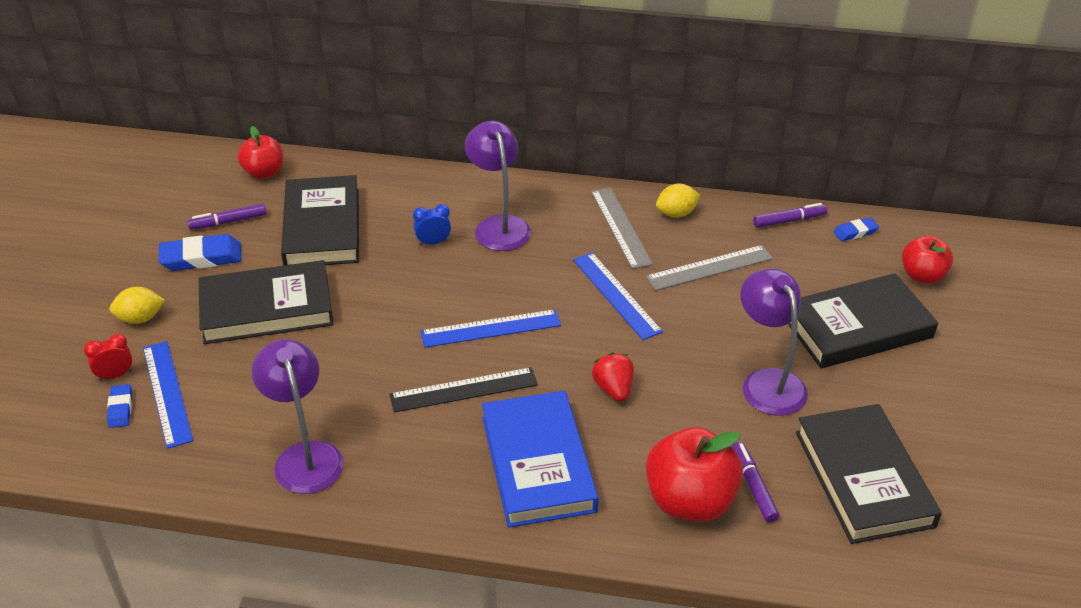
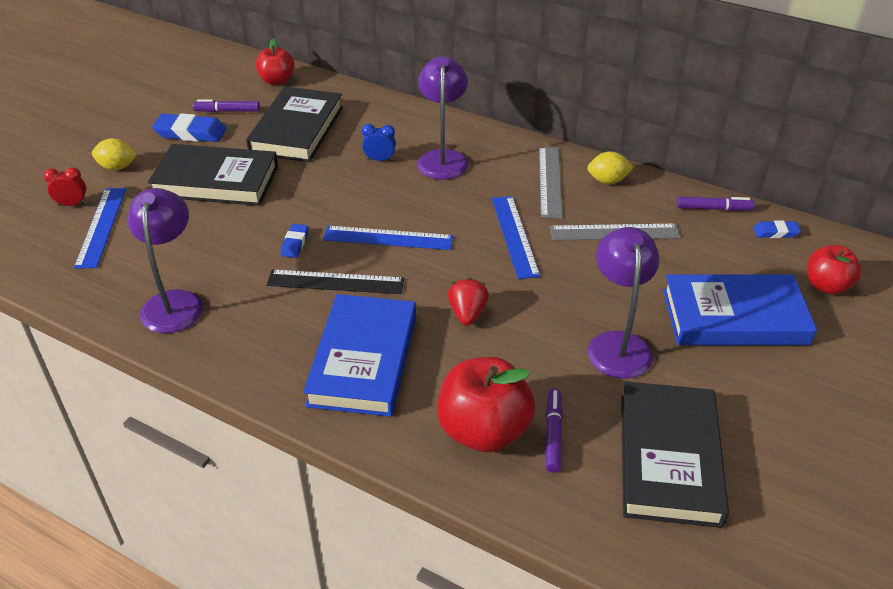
camera: 20 degrees right, 0 degrees up
(120, 408) = (60, 230): blue eraser -> blue eraser (295, 243)
(857, 327) = (734, 317): black book -> blue book

